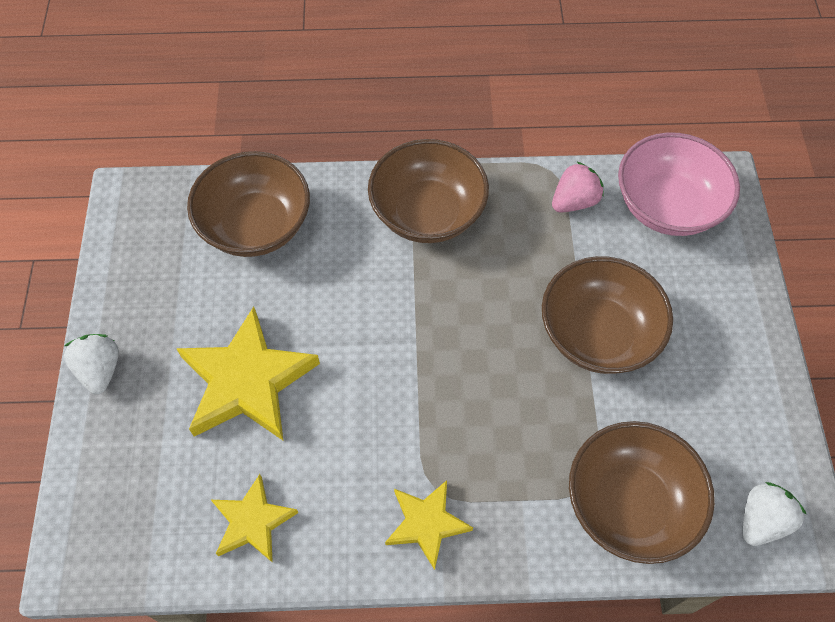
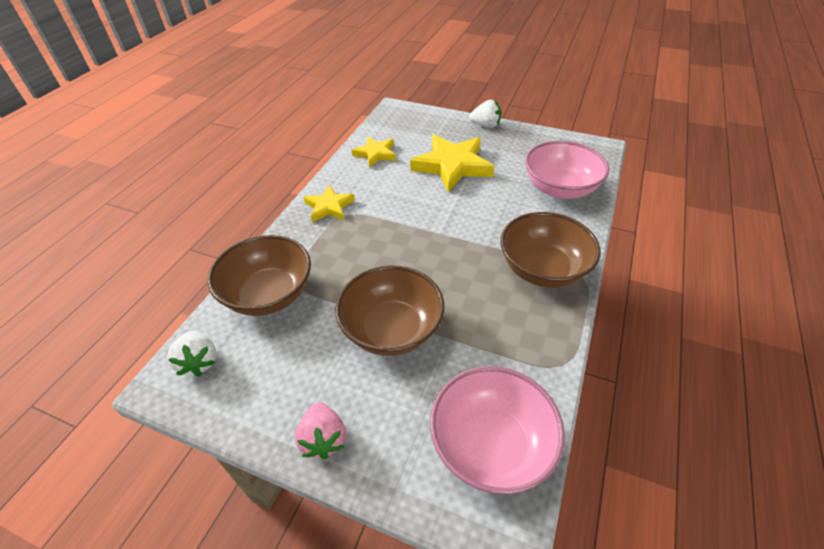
camera: 115 degrees right, 15 degrees down
(256, 226) = (559, 188): brown bowl -> pink bowl
(574, 201) = (523, 367): pink strawberry -> pink strawberry (323, 439)

